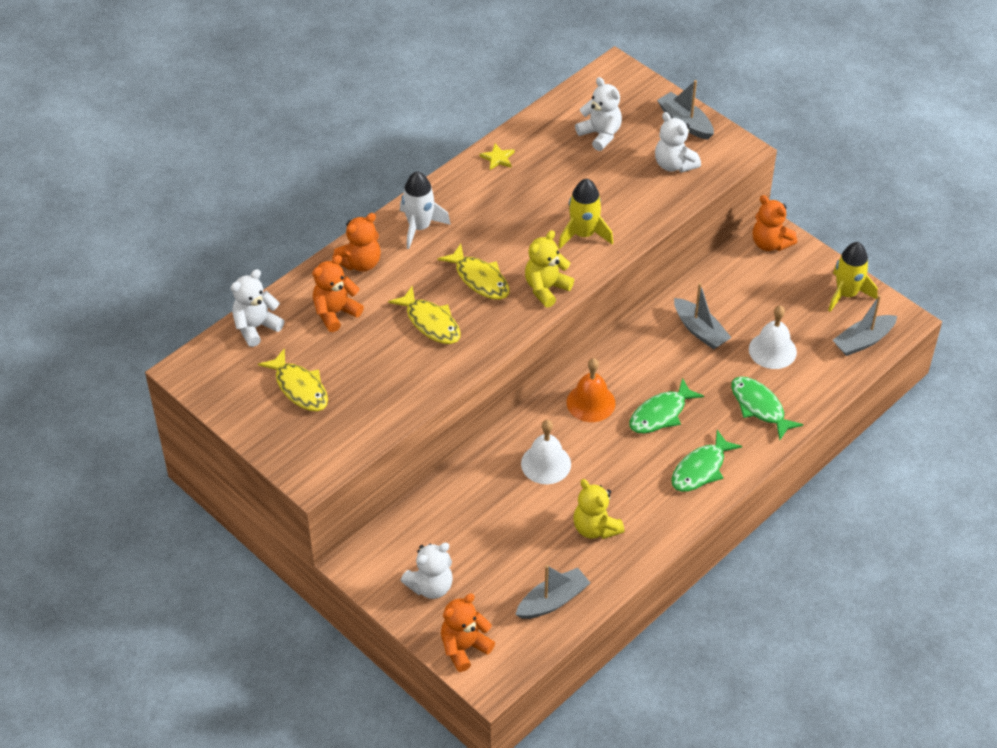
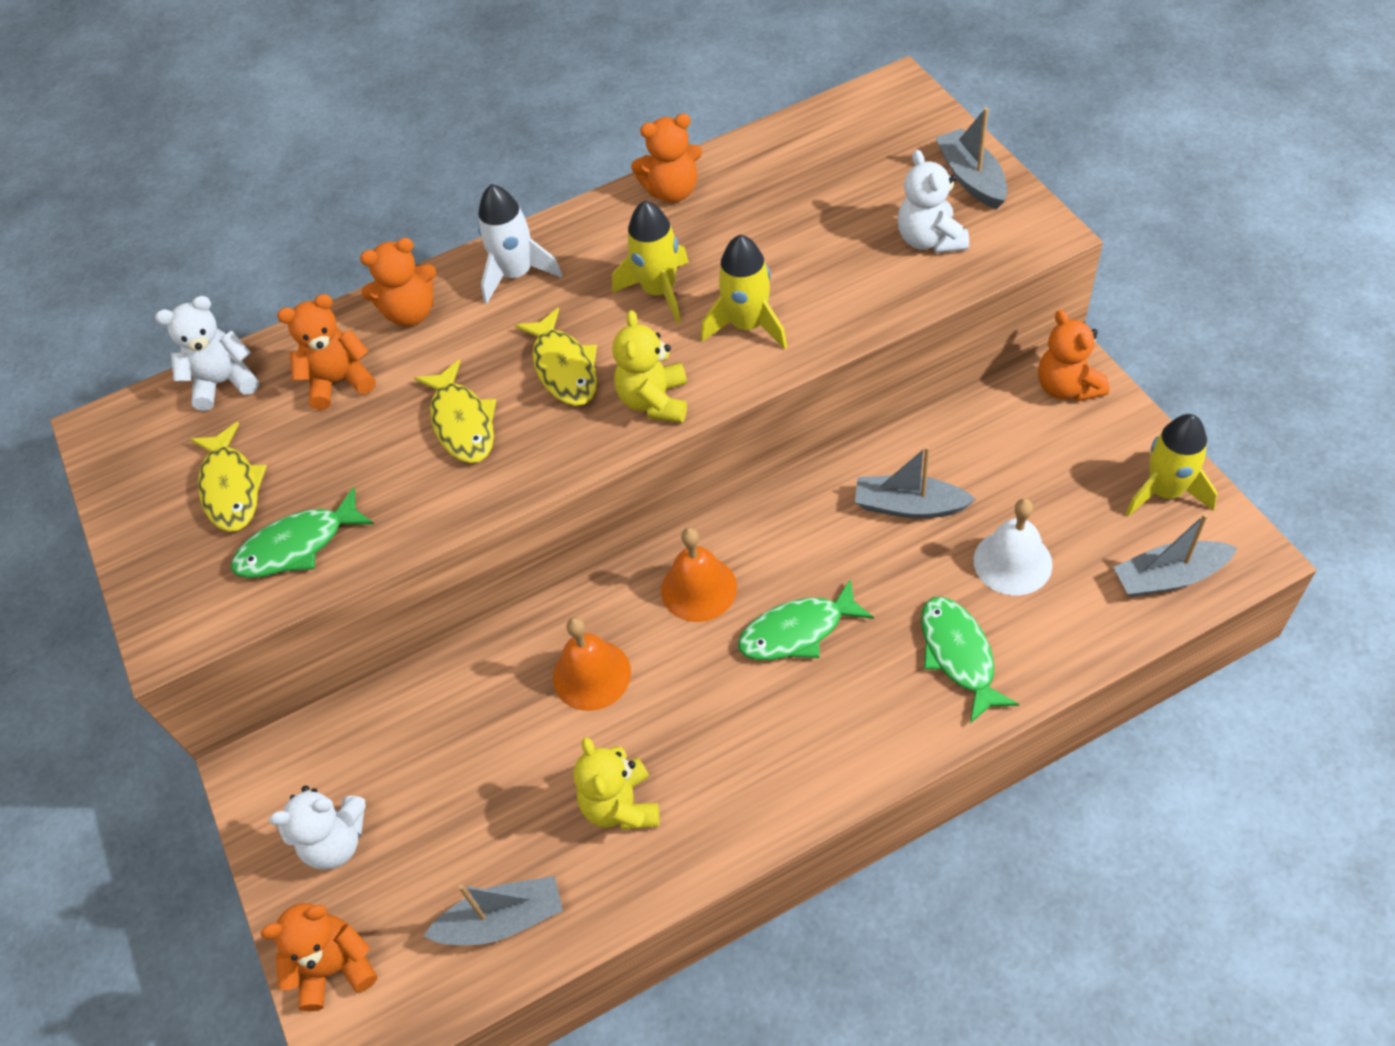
camera: 25 degrees right, 5 degrees up
(498, 158) = (672, 191): yellow star -> orange teddy bear
(518, 223) = (659, 291): none -> yellow rocket
(546, 288) = (655, 401): yellow teddy bear -> yellow teddy bear turned 60 degrees counterclockwise
(546, 464) = (591, 674): white bell -> orange bell
(600, 134) = (835, 178): white teddy bear -> none
(700, 330) = (909, 506): grey boat -> grey boat turned 120 degrees clockwise
(701, 469) = (825, 742): green fish -> green fish (298, 546)

